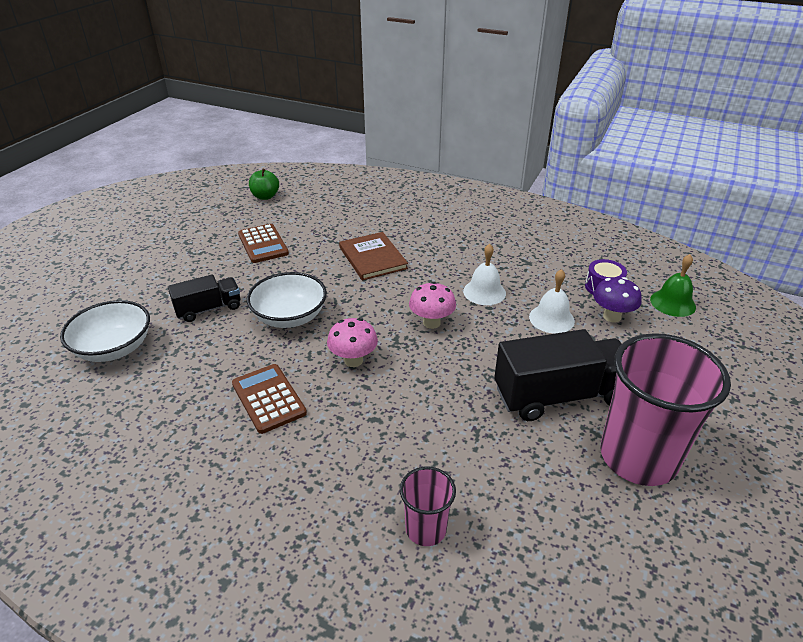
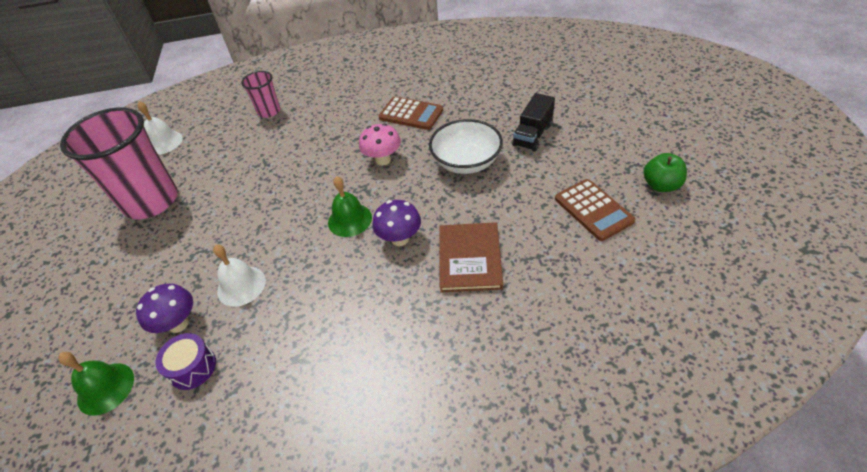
camera: 150 degrees right, 10 degrees up
(114, 348) = (544, 85): white bowl -> none
(263, 244) = (593, 210): brown calculator -> brown calculator turned 150 degrees counterclockwise
(265, 196) = (709, 276): green apple -> green apple (661, 185)
(372, 258) = (470, 258): brown book -> brown book turned 60 degrees clockwise
(405, 290) = (400, 239): none -> purple mushroom
(431, 323) = (350, 220): pink mushroom -> green bell
(484, 292) = (323, 281): white bell -> white bell (164, 142)
(560, 395) = (214, 215): black truck -> none

